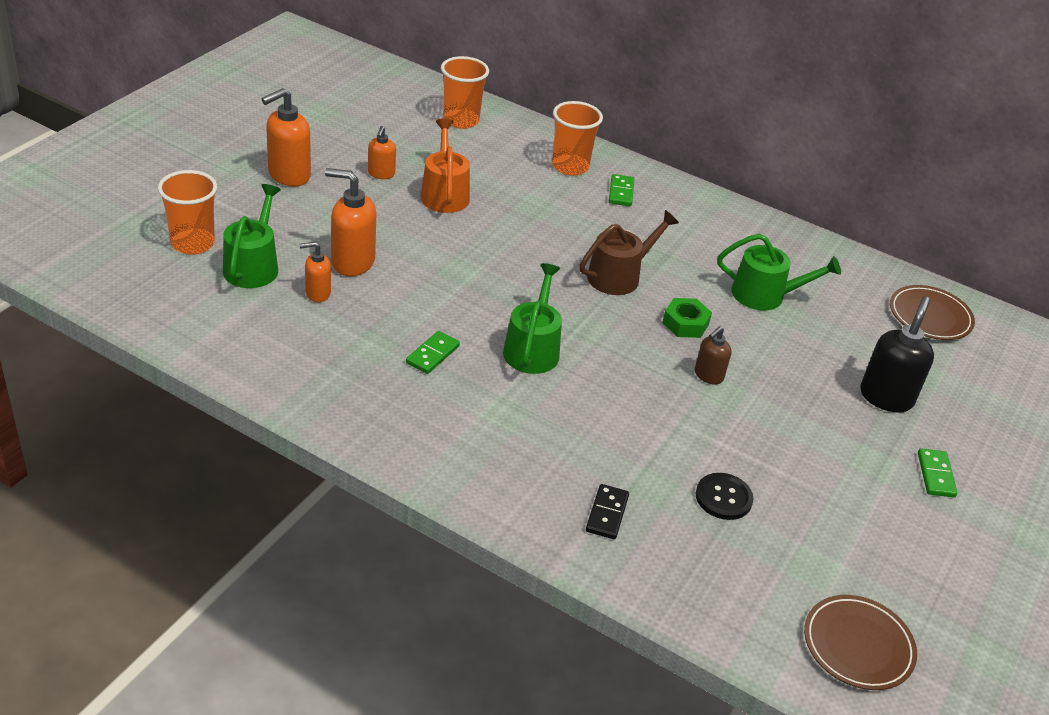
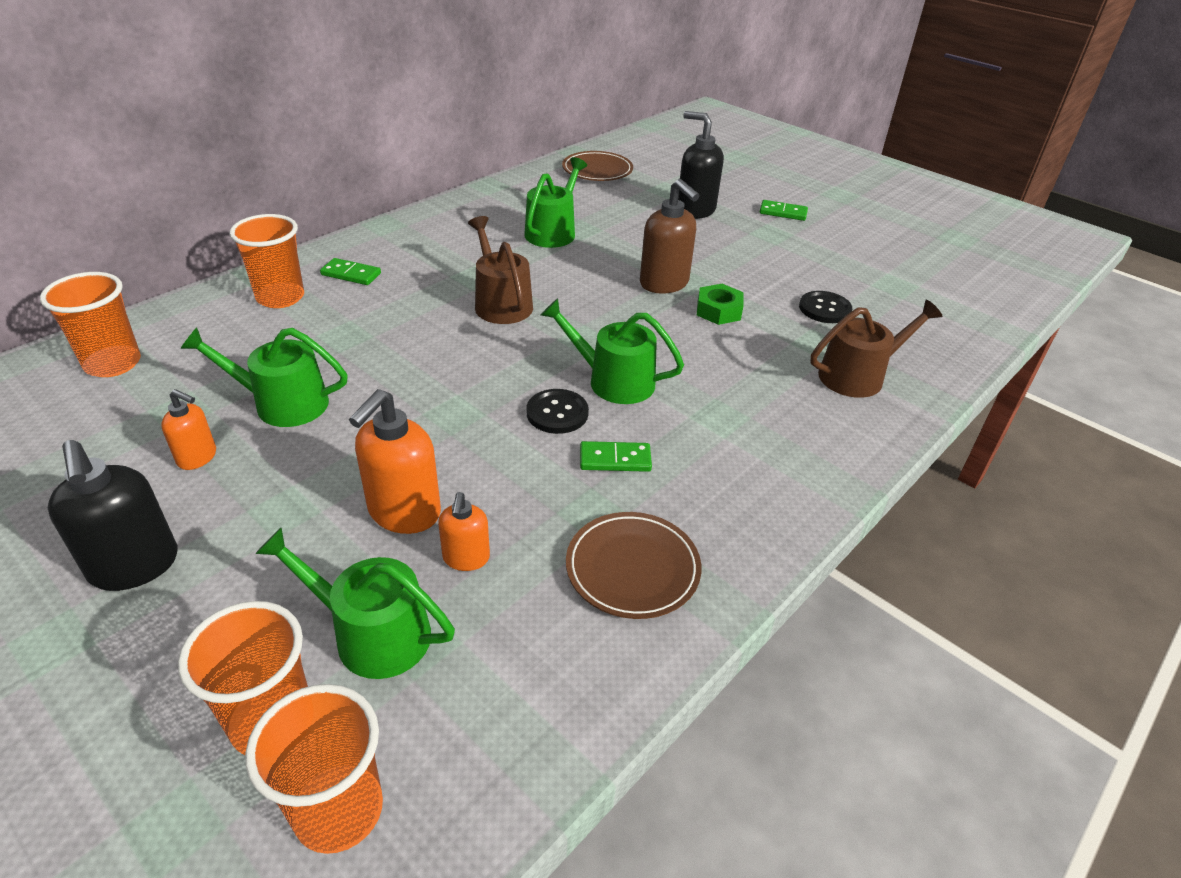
camera: 75 degrees left, 0 degrees up
(144, 274) = (339, 810): none -> orange cup
(288, 175) = (135, 566): orange soap dispenser -> black soap dispenser
(432, 354) = (615, 459): green domino -> green domino turned 45 degrees counterclockwise
(444, 194) = (282, 403): orange watering can -> green watering can
(478, 320) = (557, 413): none -> black button
(607, 514) = (858, 375): black domino -> brown watering can
(685, 323) = (586, 280): green nut -> green nut (718, 311)
(708, 376) = (664, 283): brown soap dispenser -> brown soap dispenser, size x1.73
(858, 645) = (969, 284): brown plate -> brown plate (632, 568)

